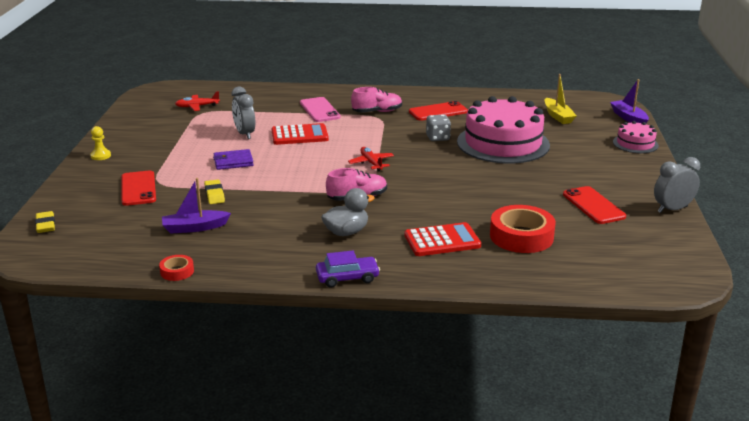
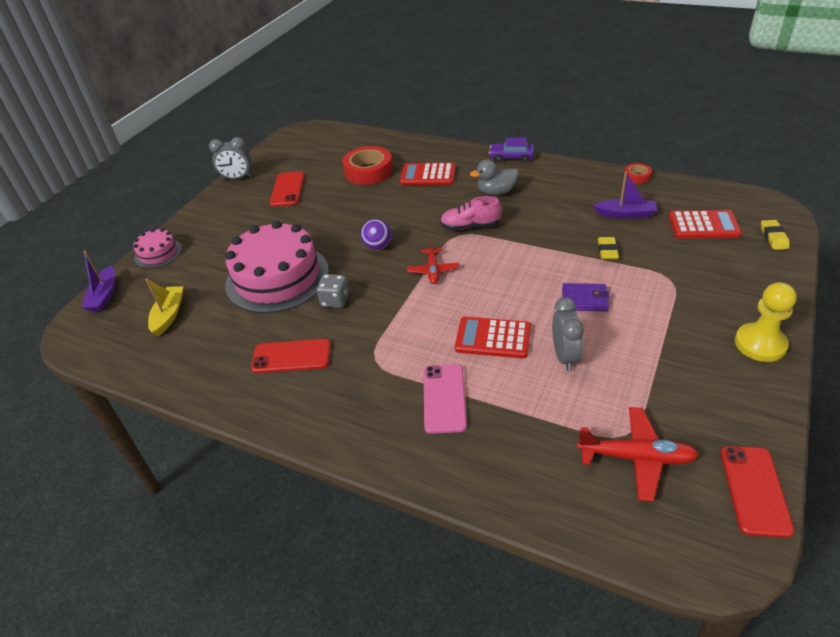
camera: 155 degrees left, 15 degrees up
(100, 156) = (760, 344): yellow pawn -> yellow pawn, size x1.84
(113, 227) = (703, 225): none -> red calculator
(138, 188) = (691, 273): red phone -> red phone (754, 490)
(197, 106) = (637, 458): red plane -> red plane, size x1.54
(377, 112) = (368, 374): pink shoe -> none
(436, 172) = (378, 246): none -> purple ball

